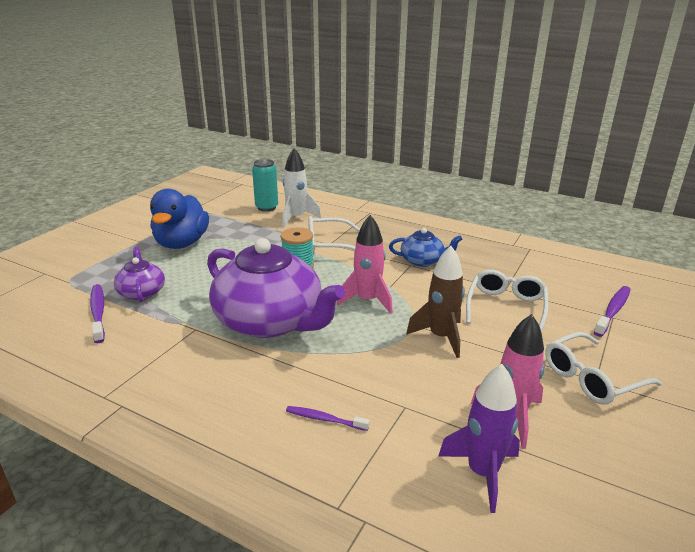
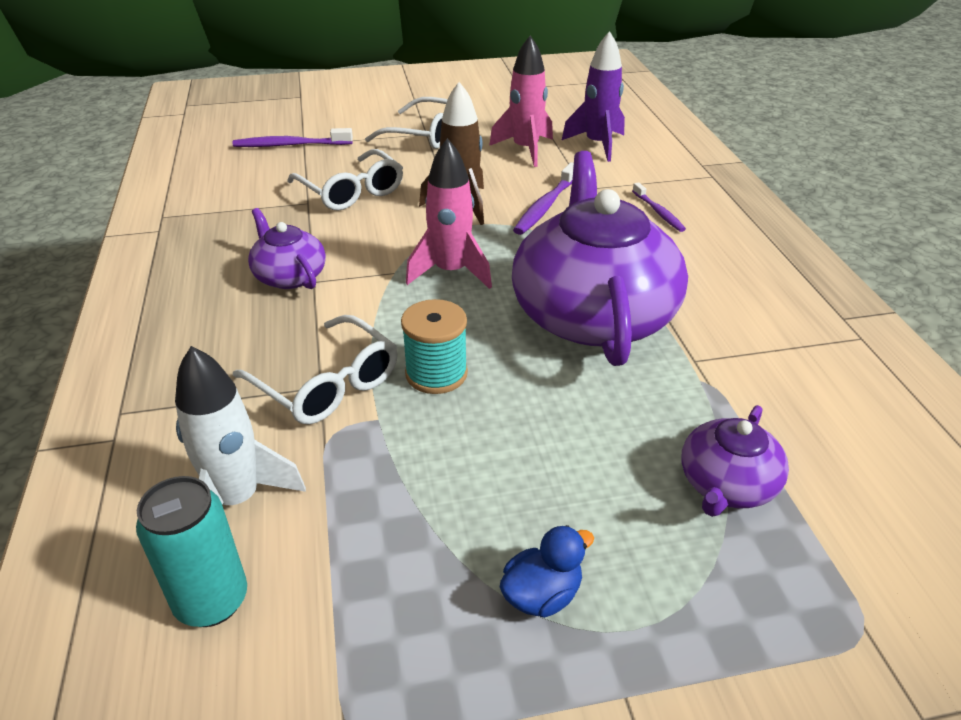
camera: 130 degrees left, 10 degrees up
(98, 313) = (826, 482): purple toothbrush -> purple toothbrush (545, 206)
(182, 243) = (542, 595): blue duck -> blue duck, size x0.46
(422, 261) = (289, 276): blue teapot -> purple teapot
(506, 307) = (351, 191): white glasses -> white glasses turned 105 degrees counterclockwise

